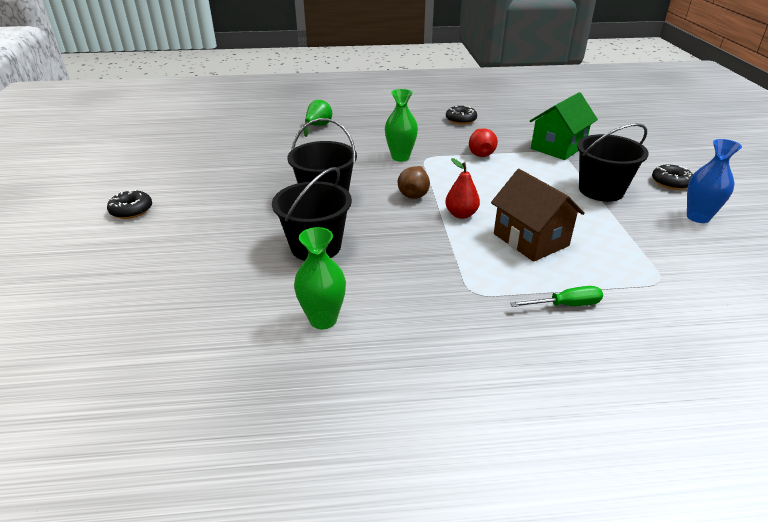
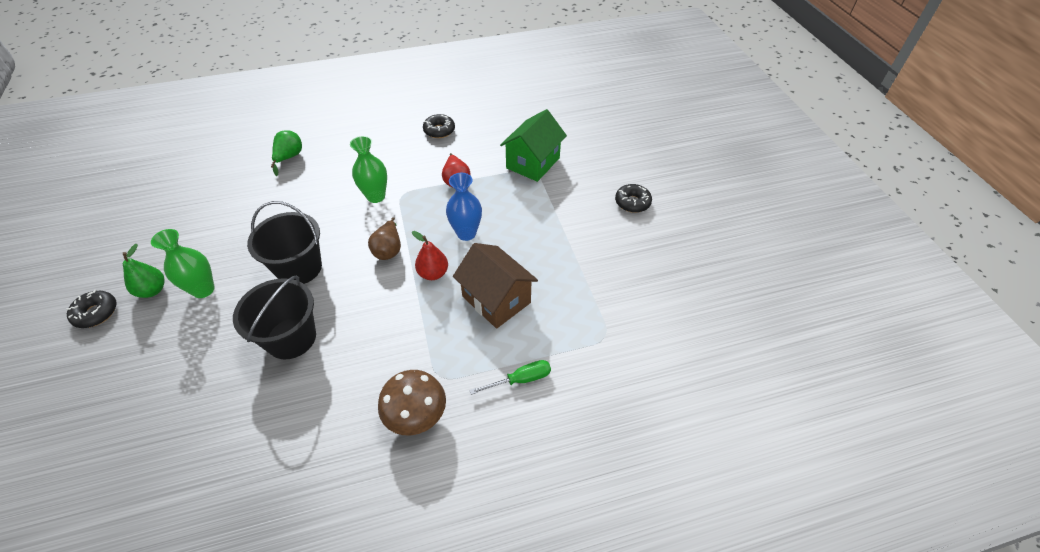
camera: 10 degrees left, 15 degrees up
(185, 200) = (152, 290): none -> green pear
(323, 320) = (300, 433): green vase -> green vase (203, 290)
(449, 320) = (416, 415): none -> brown mushroom
(601, 190) = (567, 222): black bucket -> none
(698, 217) = (649, 248): blue vase -> blue vase (466, 233)

